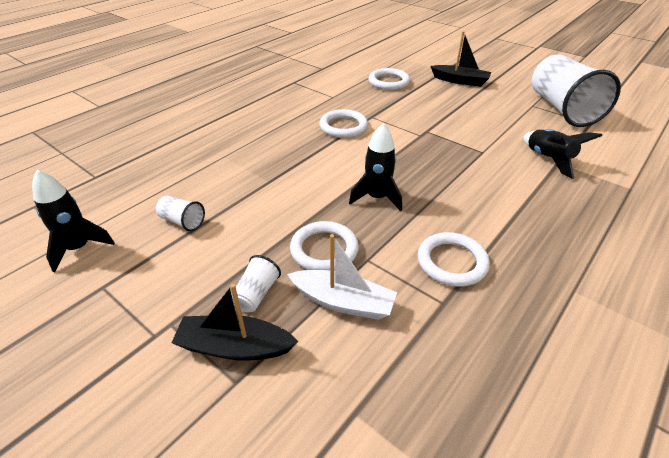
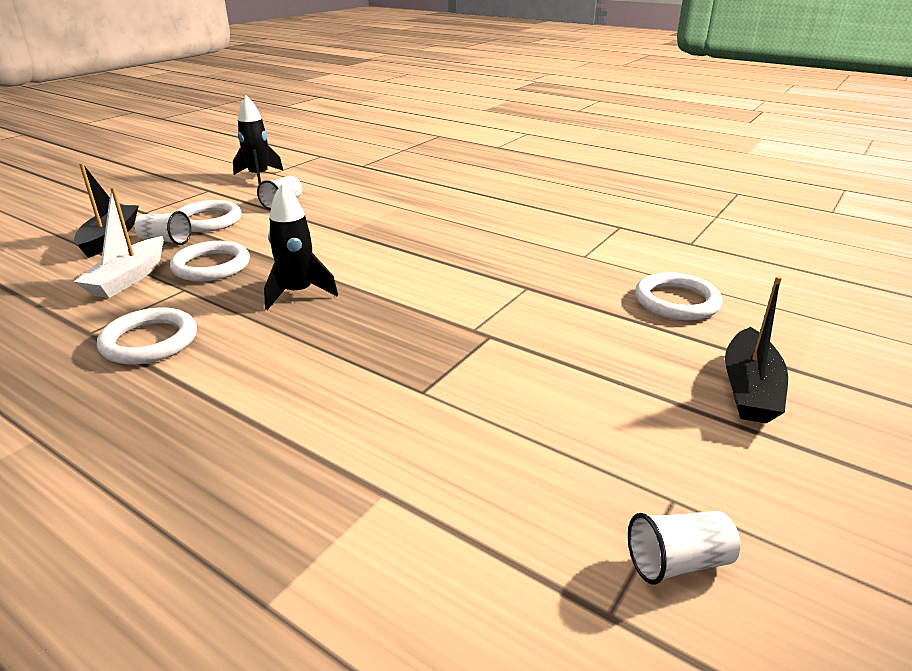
camera: 85 degrees right, 10 degrees down
(343, 127) = (485, 267): white ring -> white ring (208, 221)
(548, 159) = (395, 479): black rocket -> none
(562, 109) = (678, 562): white cup -> white cup, size x0.40

